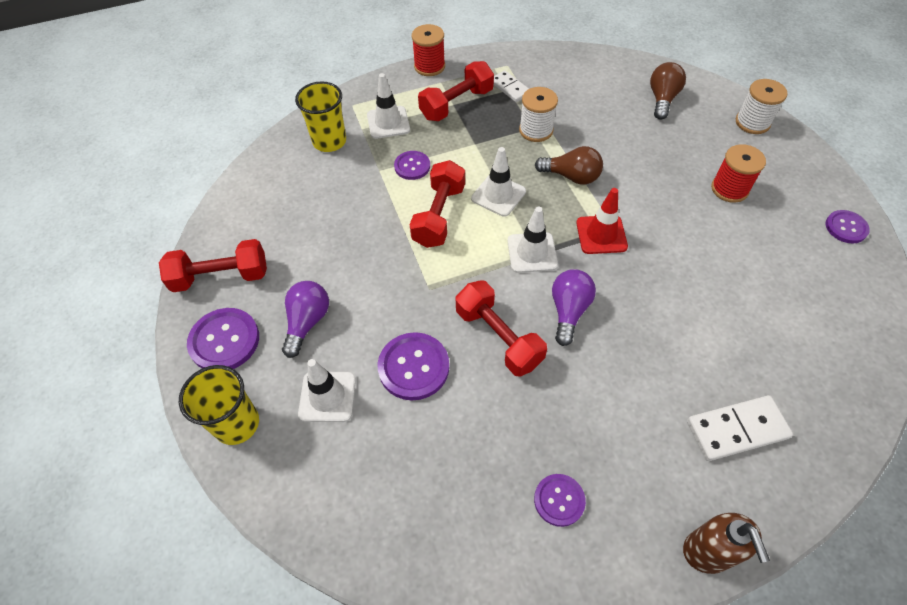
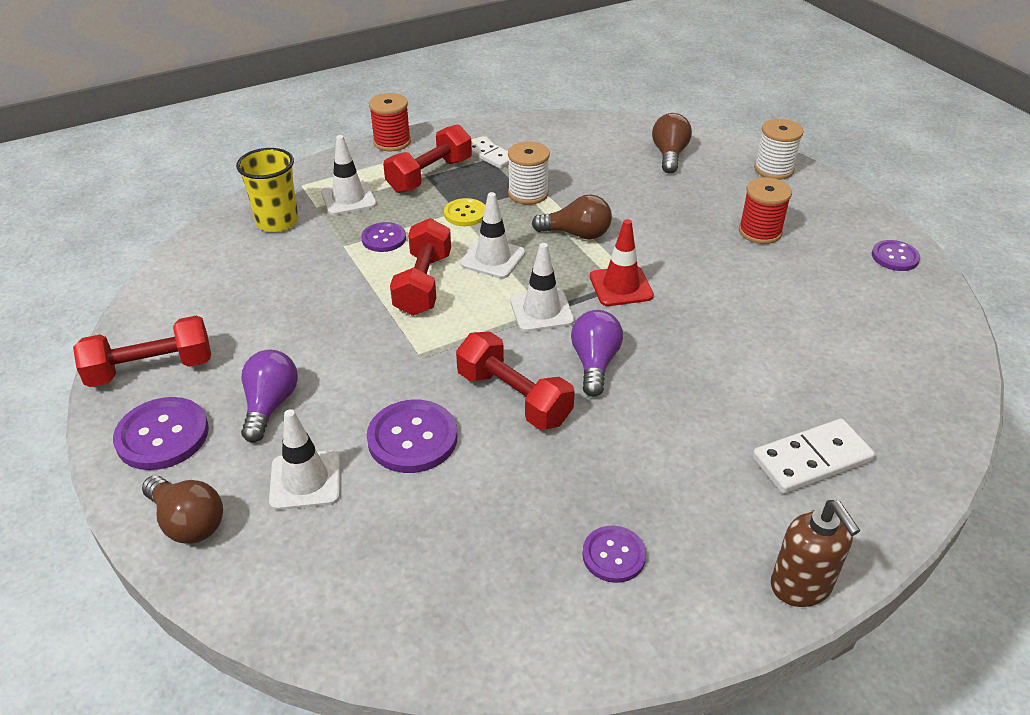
camera: 10 degrees left, 15 degrees down
(237, 424) = (188, 522): yellow cup -> brown light bulb
(481, 147) = (465, 214): none -> yellow button

